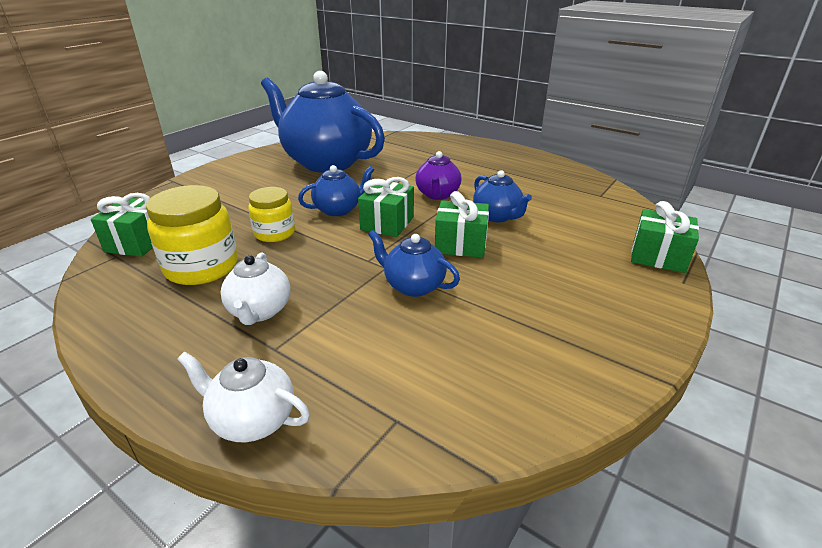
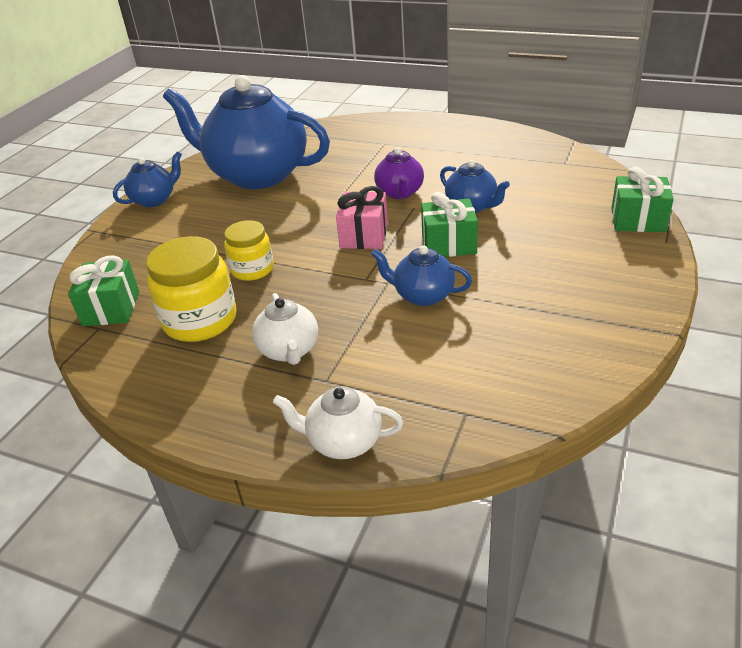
camera: 10 degrees left, 5 degrees up
(338, 209) = (304, 230): blue teapot -> blue teapot (154, 200)
(387, 223) = (364, 235): green gift -> pink gift

